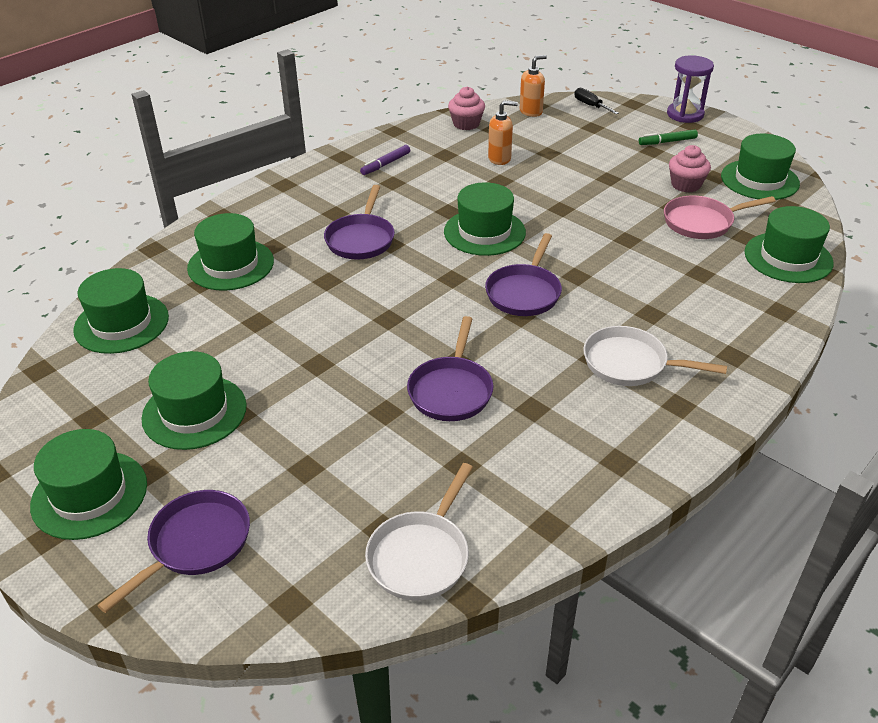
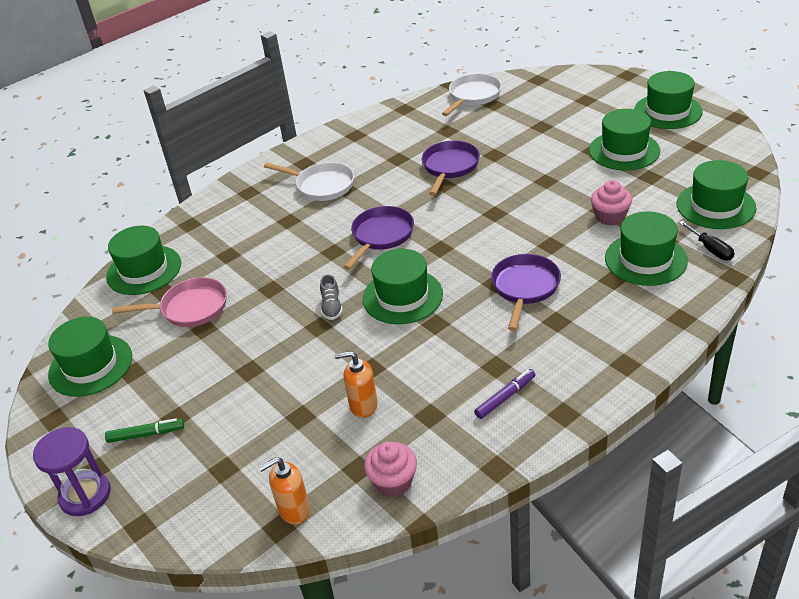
camera: 170 degrees left, 0 degrees up
(195, 544) = (594, 95): purple pan -> none
(554, 223) = (332, 307): none -> grey shoe
(590, 106) = (202, 523): black screwdriver -> black screwdriver (710, 249)
(686, 185) = (172, 359): pink cupcake -> pink cupcake (610, 216)

